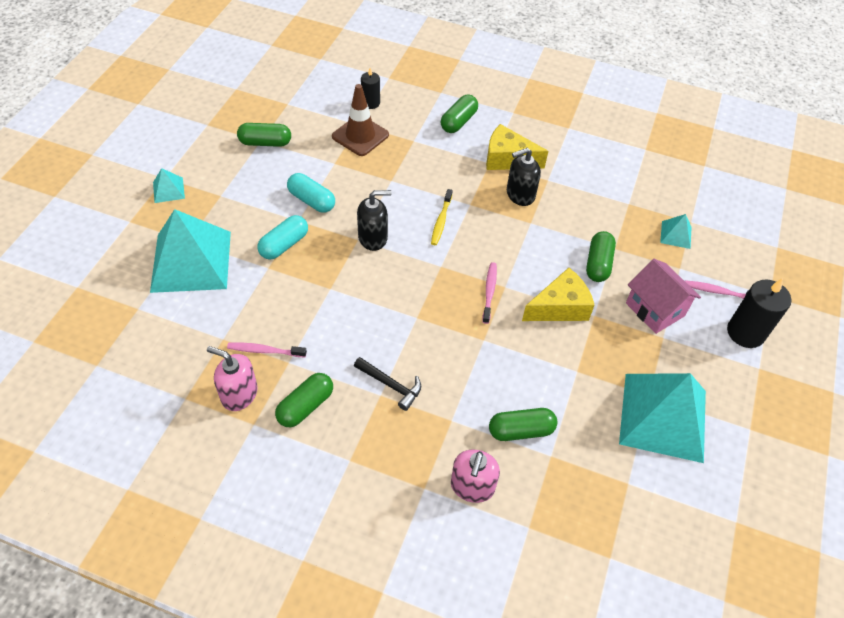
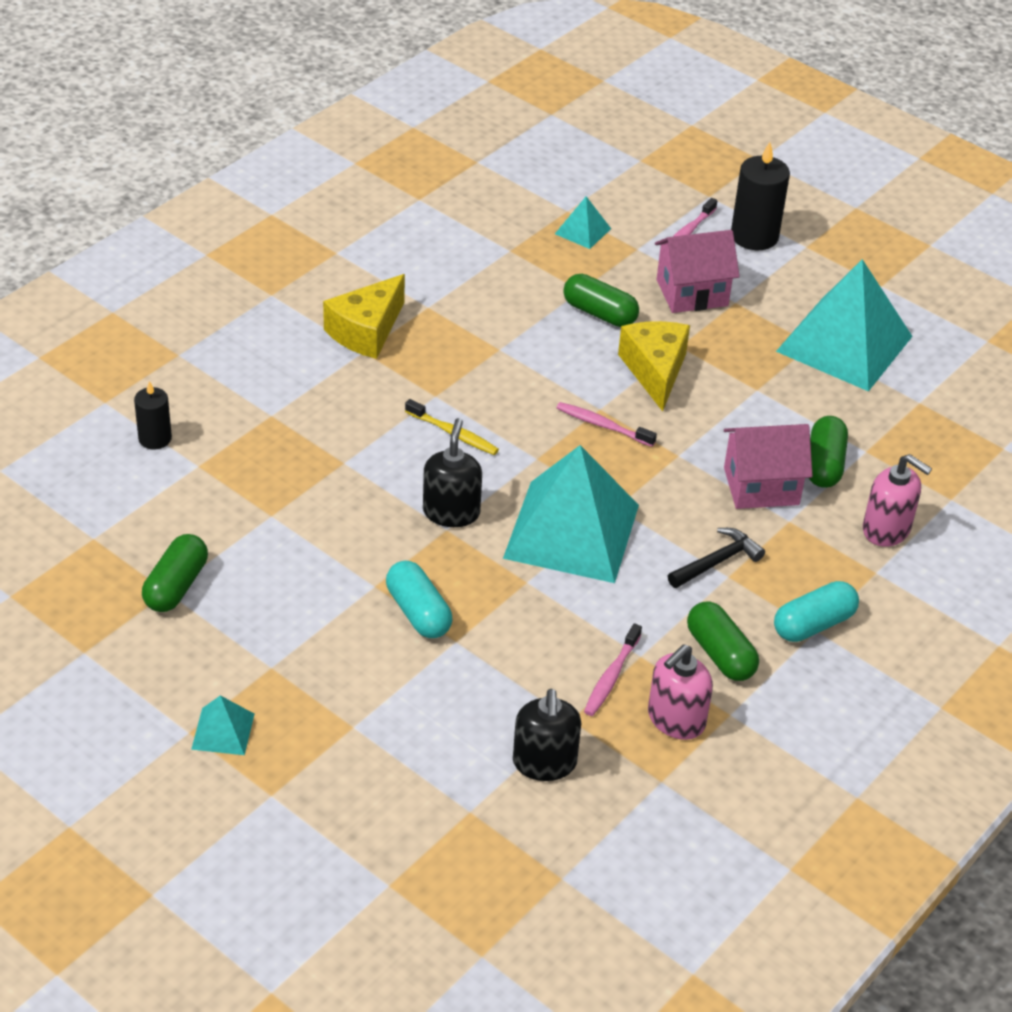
camera: 70 degrees left, 10 degrees down
(191, 261) = (400, 729): turquoise pyramid -> turquoise pyramid (572, 531)
(311, 200) = (340, 560): turquoise capsule -> turquoise capsule (813, 624)
(360, 136) = (226, 470): brown traffic cone -> none
(458, 122) = (258, 355): green capsule -> none
(477, 395) = (761, 486): none -> pink house
(520, 194) = (442, 341): black soap dispenser -> black soap dispenser (544, 763)

